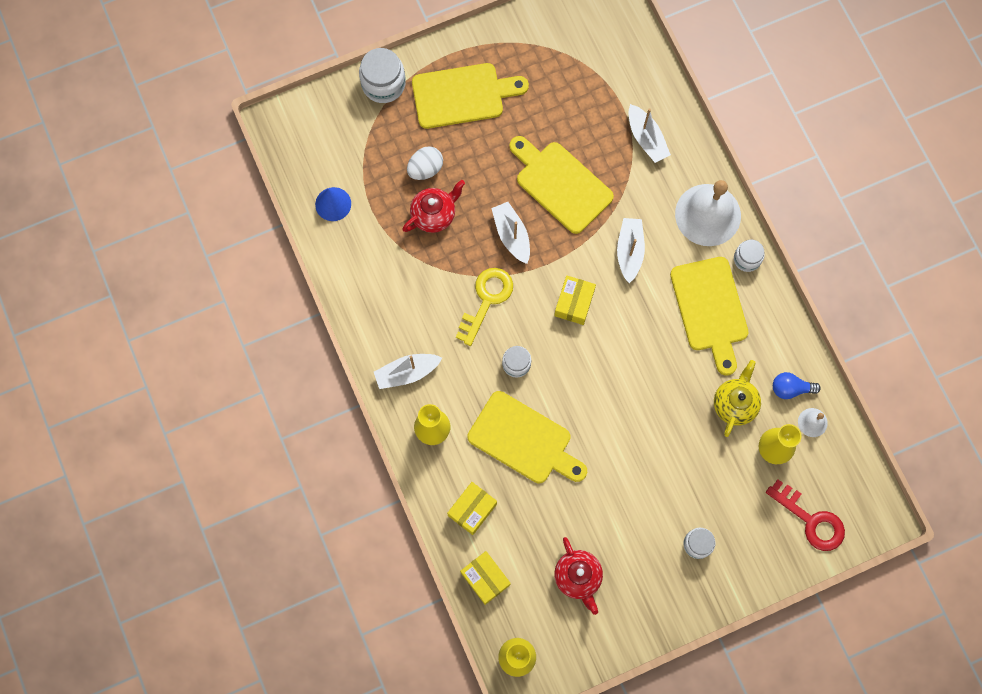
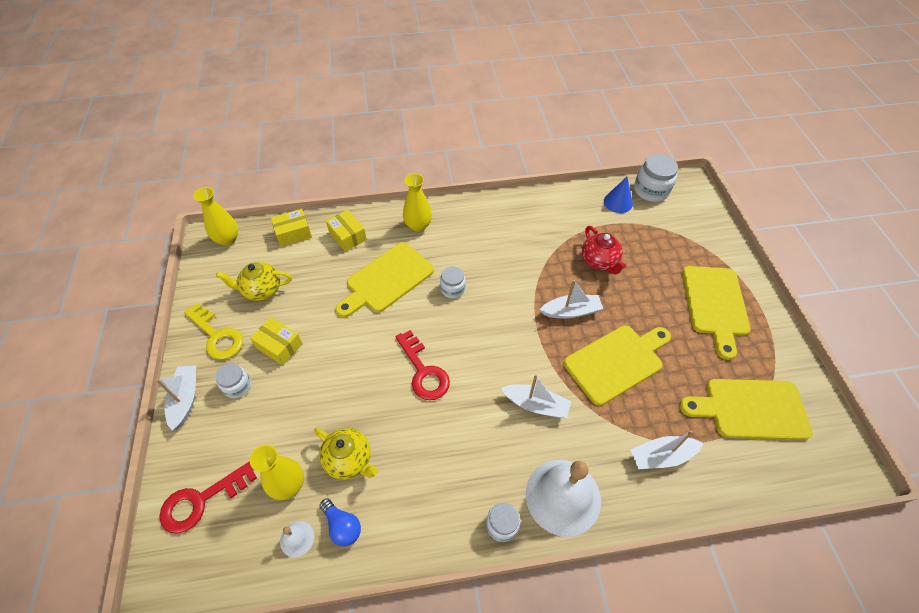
camera: 105 degrees right, 20 degrees down
(383, 84) = (726, 251): white jar -> white jar (651, 190)
(407, 373) = (468, 219): white boat -> white boat (185, 399)
(425, 169) = (642, 264): white egg -> none
(486, 300) = (515, 280): yellow key -> yellow key (217, 335)
(574, 303) = (495, 344): yellow box -> yellow box (279, 346)
(578, 577) = (261, 290): red teapot -> yellow teapot
(626, 365) = (423, 371): none -> red key
(710, 309) = (455, 466): yellow cutting board -> yellow cutting board (750, 409)
(790, 388) = (342, 526): blue light bulb -> blue light bulb turned 120 degrees clockwise

